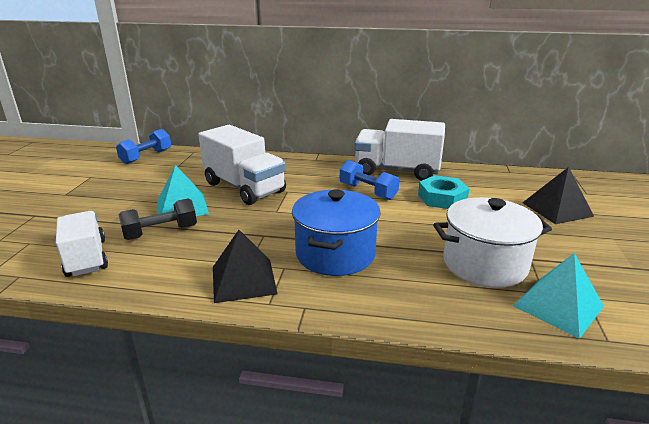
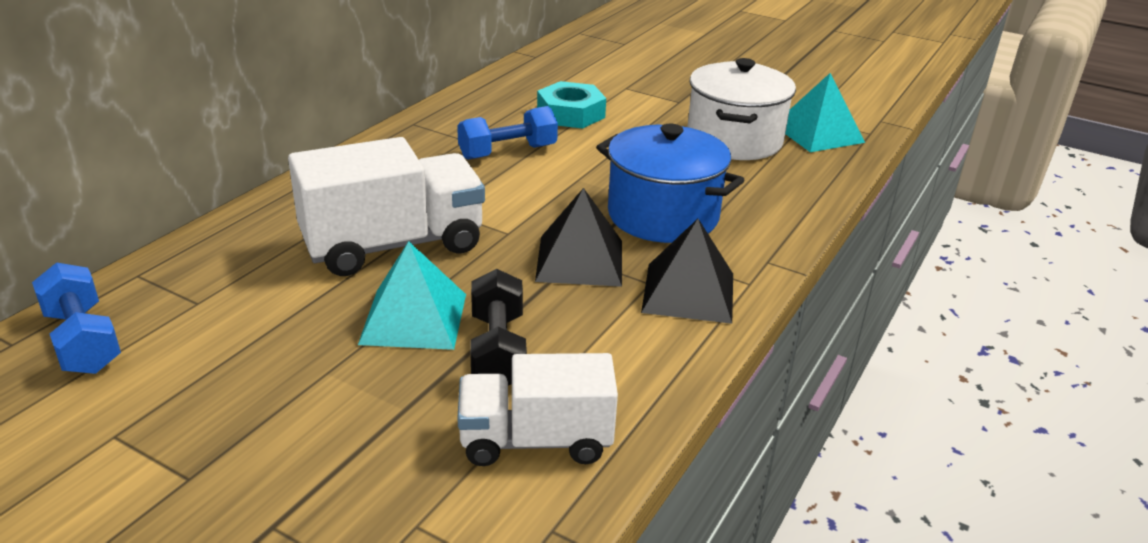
camera: 70 degrees left, 5 degrees up
(397, 171) = (461, 115): white truck -> none
(557, 209) = (648, 69): black pyramid -> black pyramid (580, 260)

